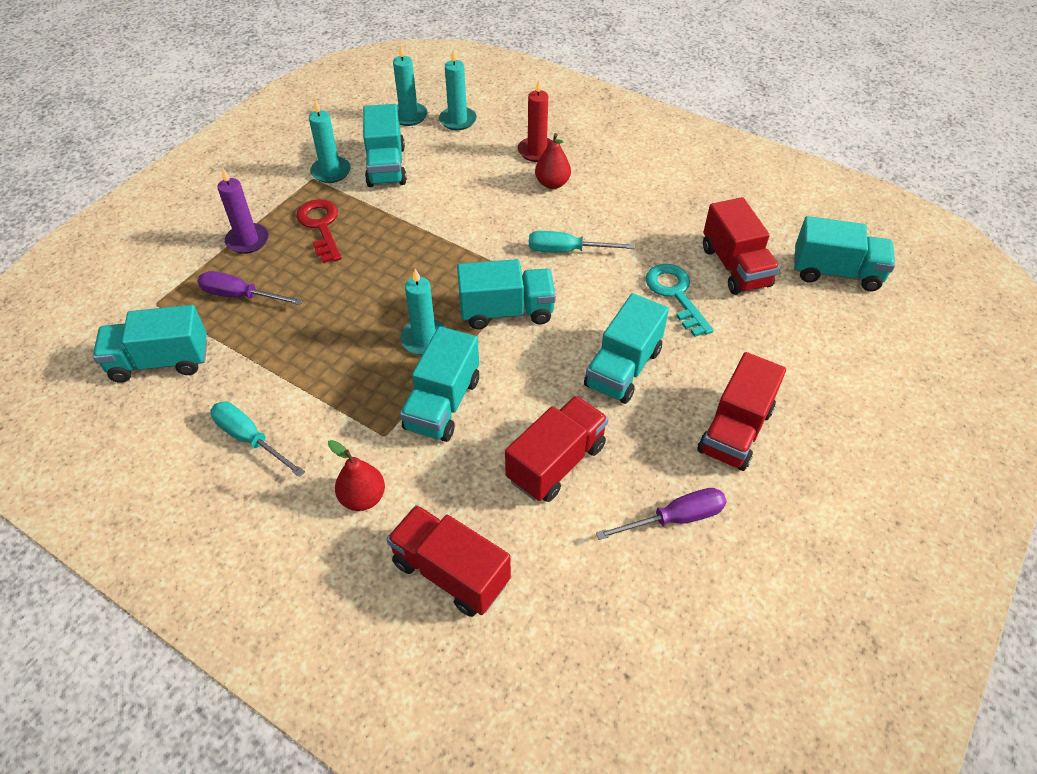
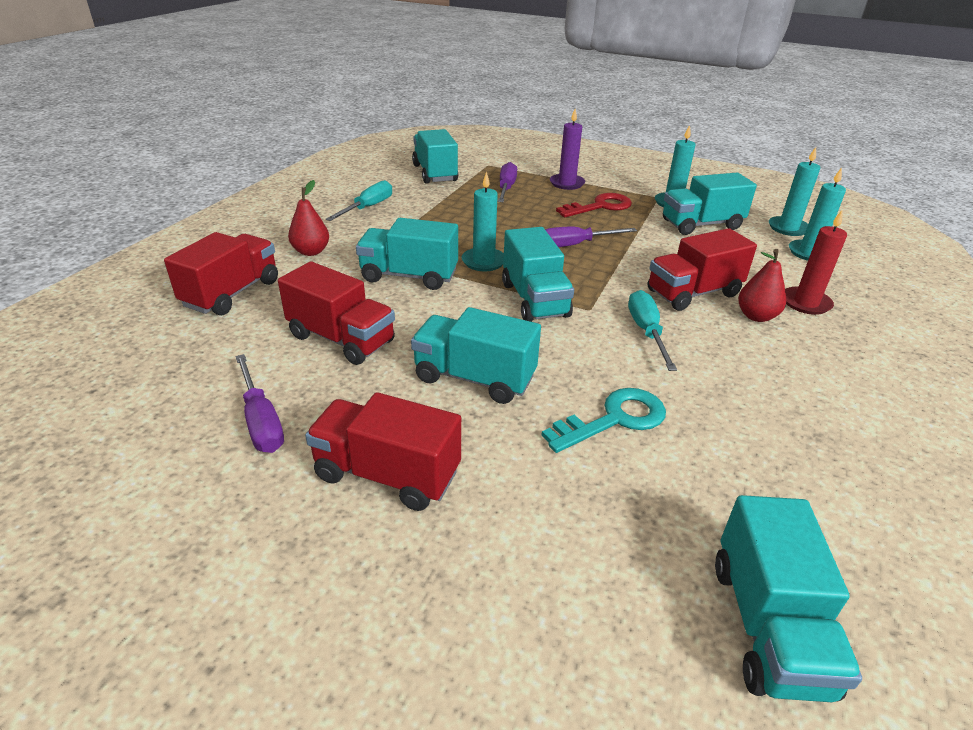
camera: 80 degrees right, 15 degrees down
(405, 263) = (575, 245): none -> purple screwdriver
(735, 267) = (703, 482): red truck -> red truck (693, 293)

